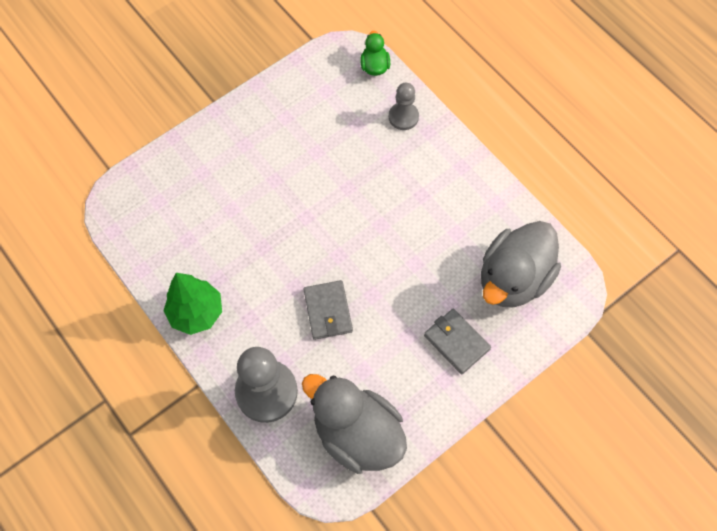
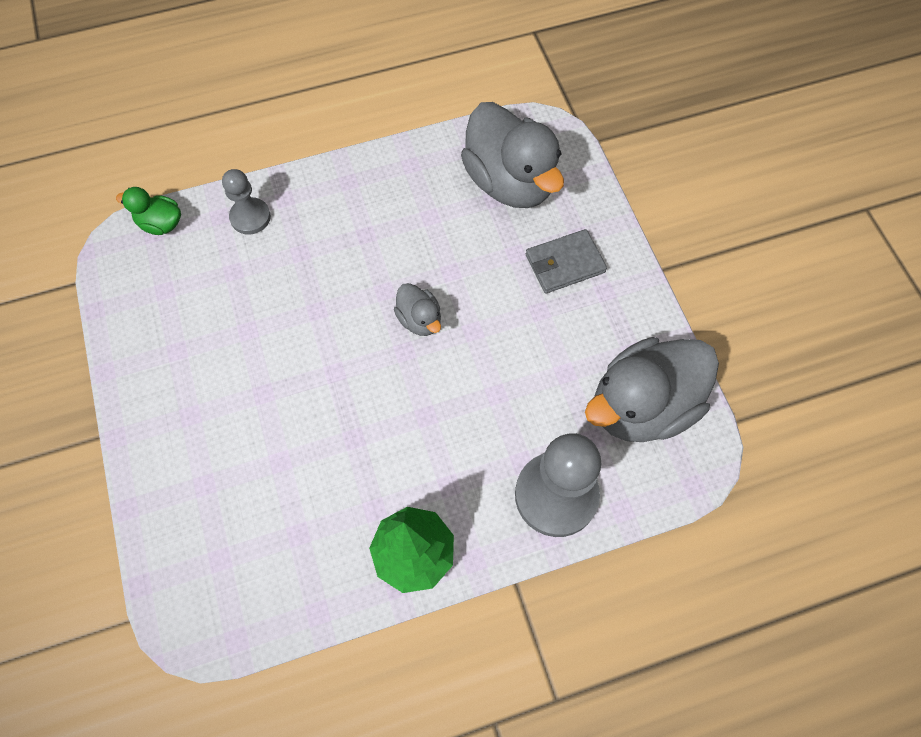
camera: 70 degrees left, 0 degrees up
(328, 311) = (475, 388): grey wallet -> none
(367, 256) = (419, 319): none -> grey duck

